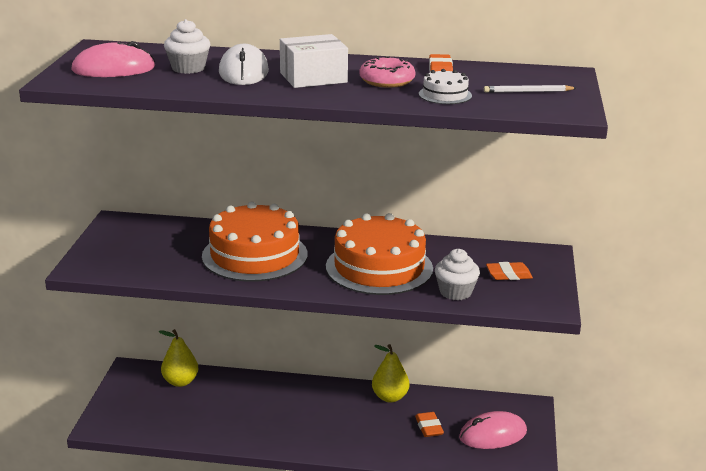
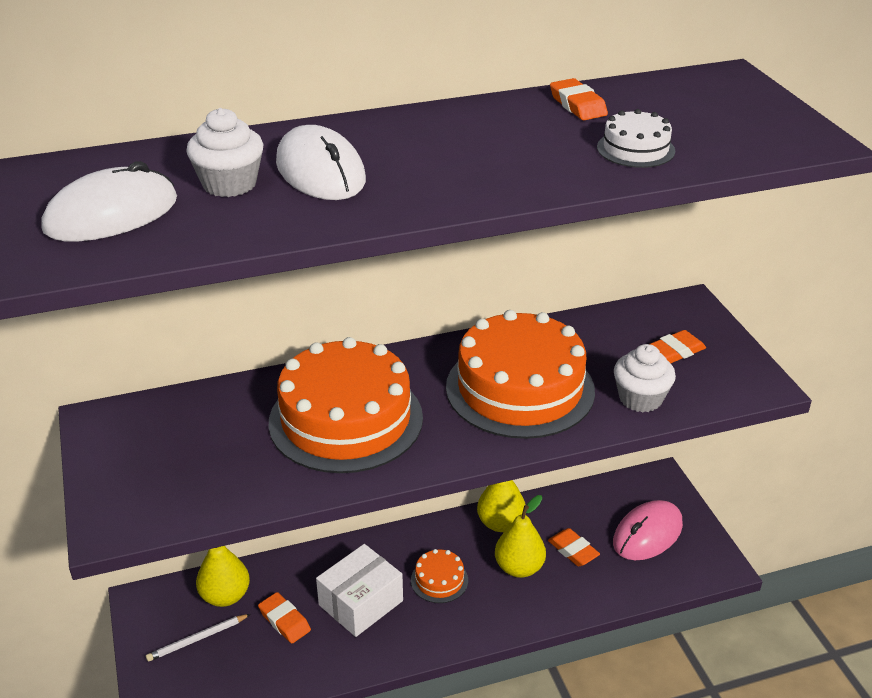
camera: 25 degrees left, 10 degrees up
(113, 69) = (111, 214): pink mouse -> white mouse
(206, 405) = (284, 621): none -> orange eraser
(313, 77) = (431, 159): white box -> white box (361, 603)
(322, 415) = (439, 580): none -> orange cake
(382, 425) = (519, 568): none -> yellow pear
(387, 81) = (534, 141): pink donut -> none
(528, 92) = (724, 118): white pencil -> white pencil (197, 639)

